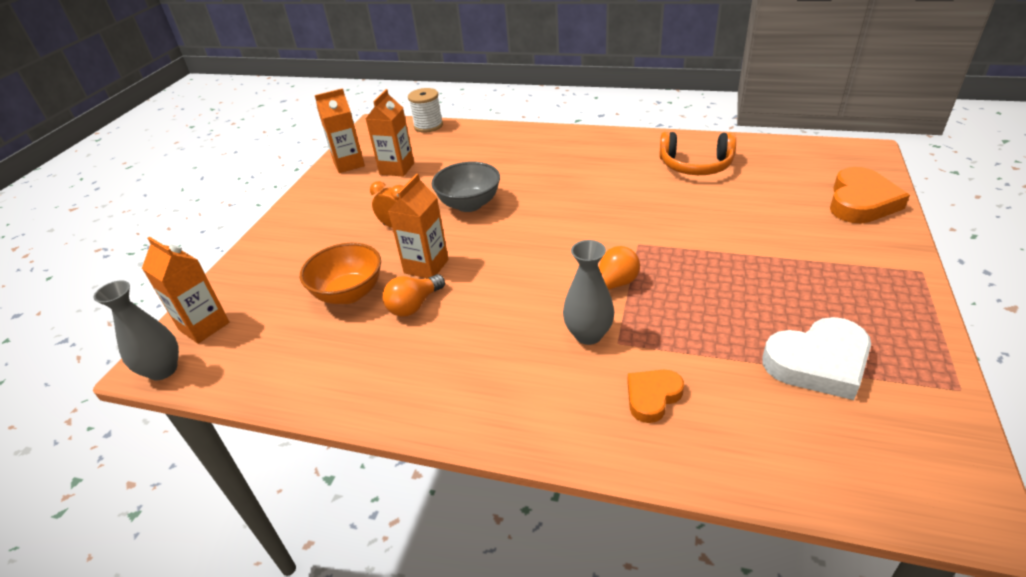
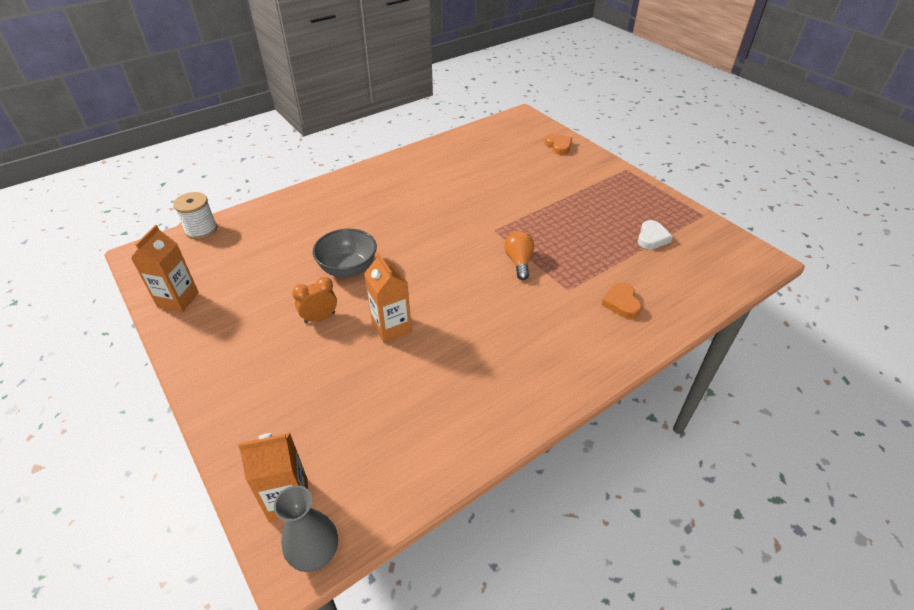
camera: 55 degrees left, 5 degrees up
(349, 293) = (368, 384): orange bowl -> none
(397, 169) = (236, 278): orange carton -> none
(414, 305) = (428, 356): orange light bulb -> none
(588, 335) = (549, 296): grey vase -> none
(695, 165) = (452, 165): orange headphones -> none
(818, 363) = (652, 238): white heart -> white heart, size x0.60
(861, 202) = (558, 146): orange heart -> orange heart, size x0.60

